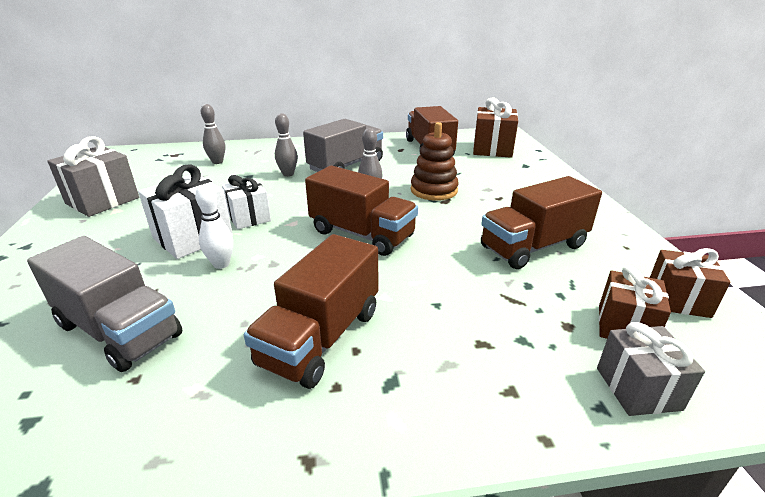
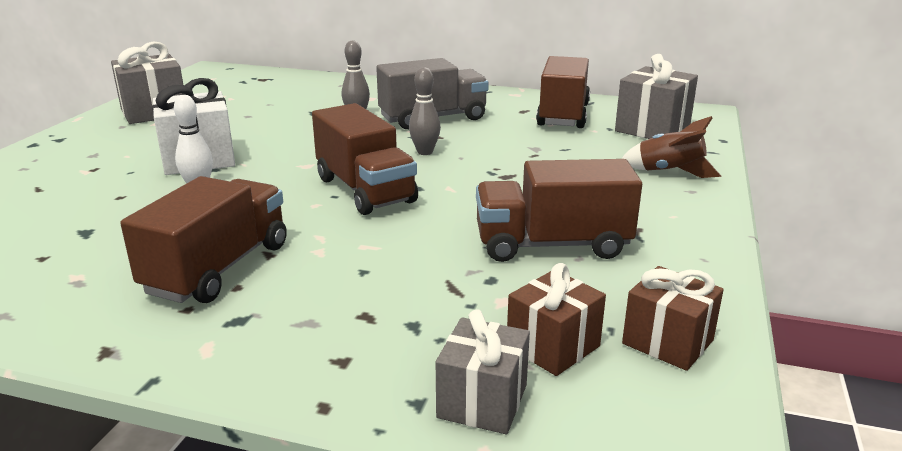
camera: 25 degrees right, 5 degrees down
(119, 330) = (65, 220): grey truck -> none
(217, 162) = (297, 93): grey bowling pin -> none
(249, 217) = (269, 152): white gift -> none
(321, 337) = (218, 268): brown truck -> brown truck turned 150 degrees clockwise
(434, 190) = (506, 162): brown stacking toy -> none
(492, 149) = (652, 129): brown gift -> grey gift
(536, 177) = (669, 172): none -> brown rocket

